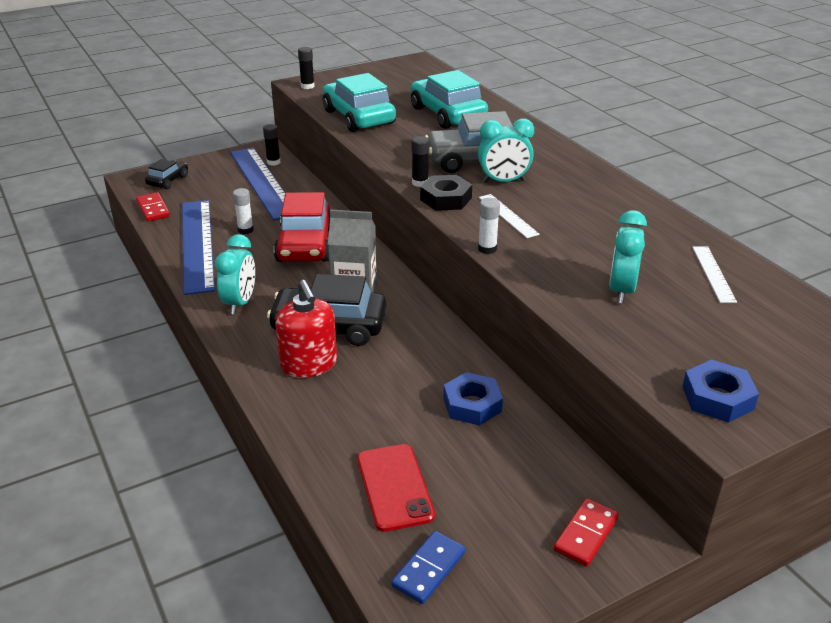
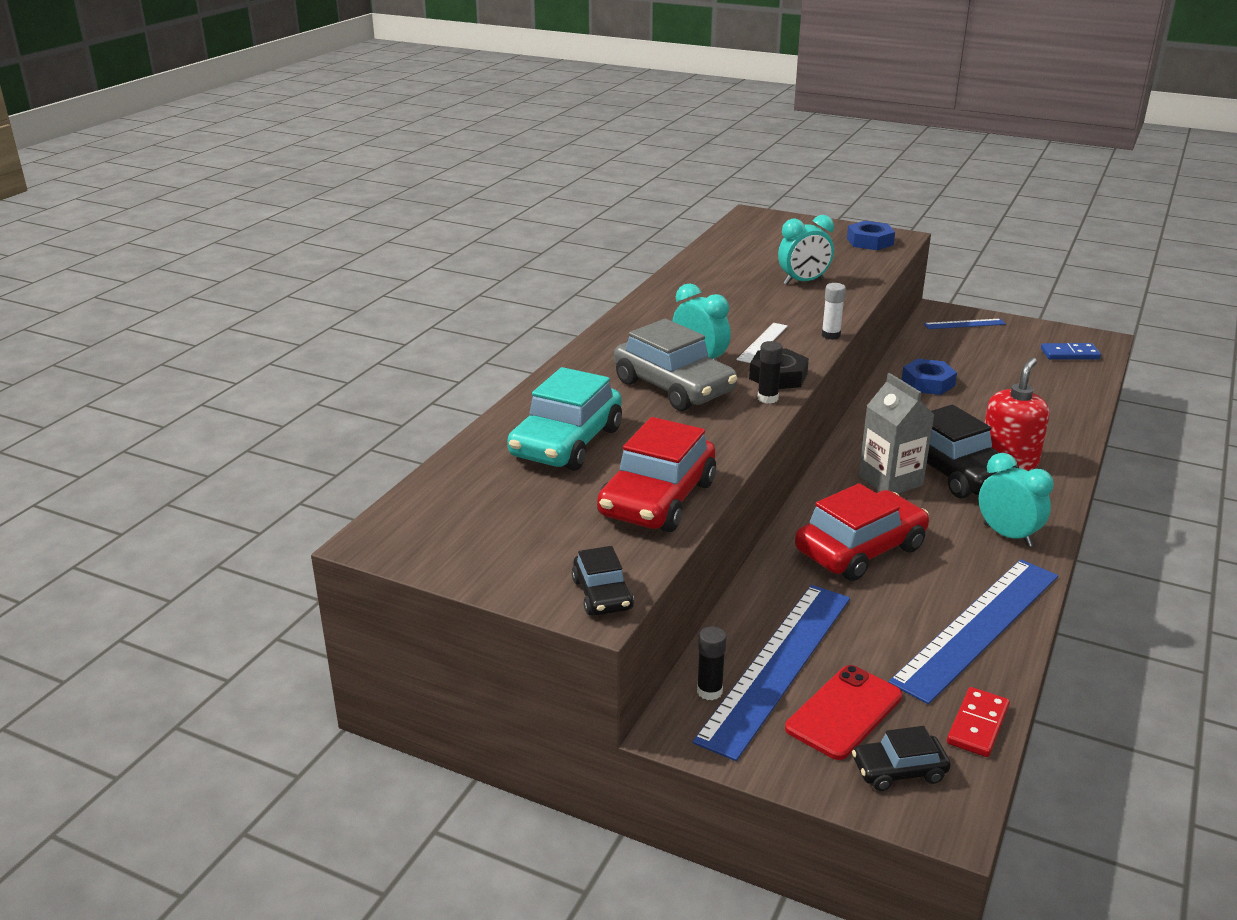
camera: 125 degrees left, 5 degrees down
(240, 303) = (1007, 535): turquoise clock -> turquoise clock turned 75 degrees clockwise
(245, 230) = (898, 608): white glue stick -> none
(307, 86) = (602, 594): black glue stick -> black car
(359, 117) = (657, 499): turquoise car -> red car
(394, 487) = (1042, 382): red phone -> red phone (844, 712)
(585, 534) = (964, 324): red domino -> blue ruler
(713, 273) = (729, 262): white ruler -> none

